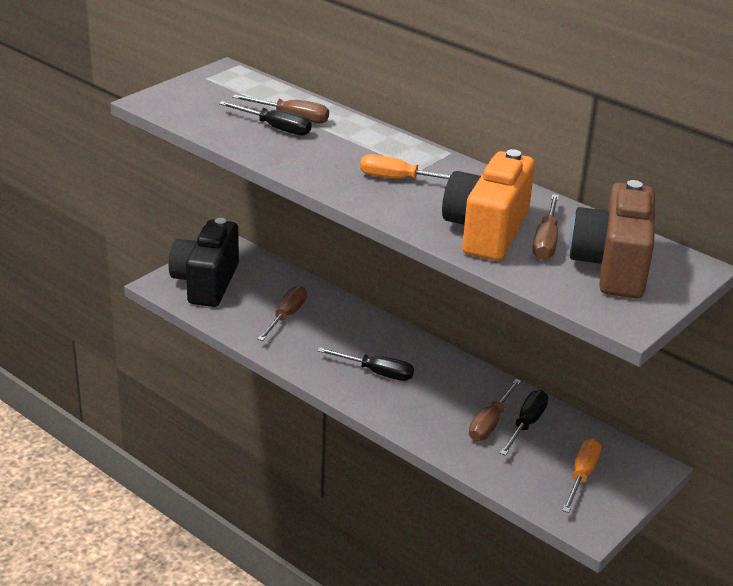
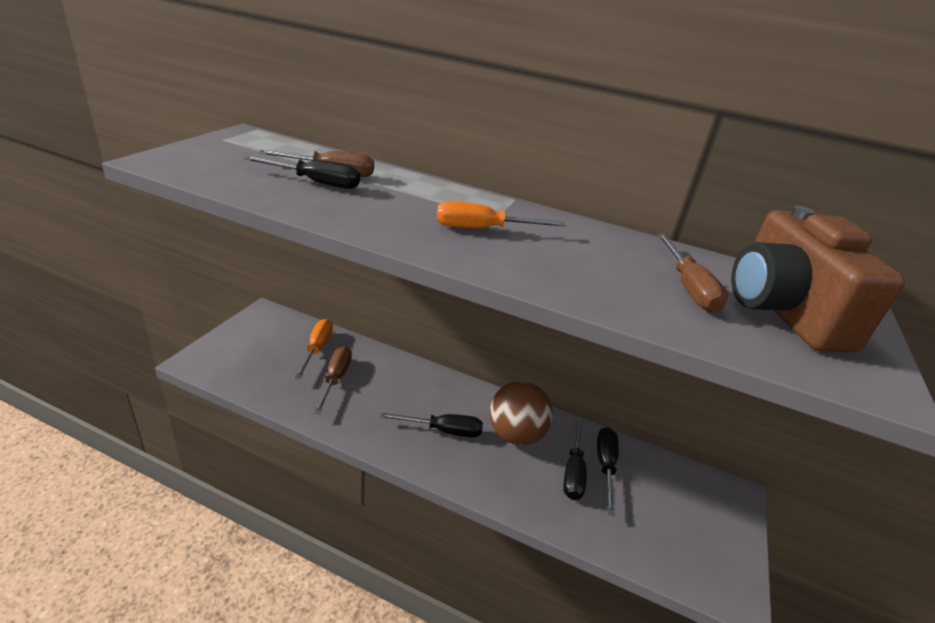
camera: 20 degrees left, 0 degrees up
(206, 283) = (245, 353): black camera -> none
(447, 386) = (515, 435): none -> brown ball
(486, 231) = (618, 282): orange camera -> none
(490, 423) = (573, 471): brown screwdriver -> black screwdriver
(581, 476) = (686, 520): orange screwdriver -> orange screwdriver (317, 349)

